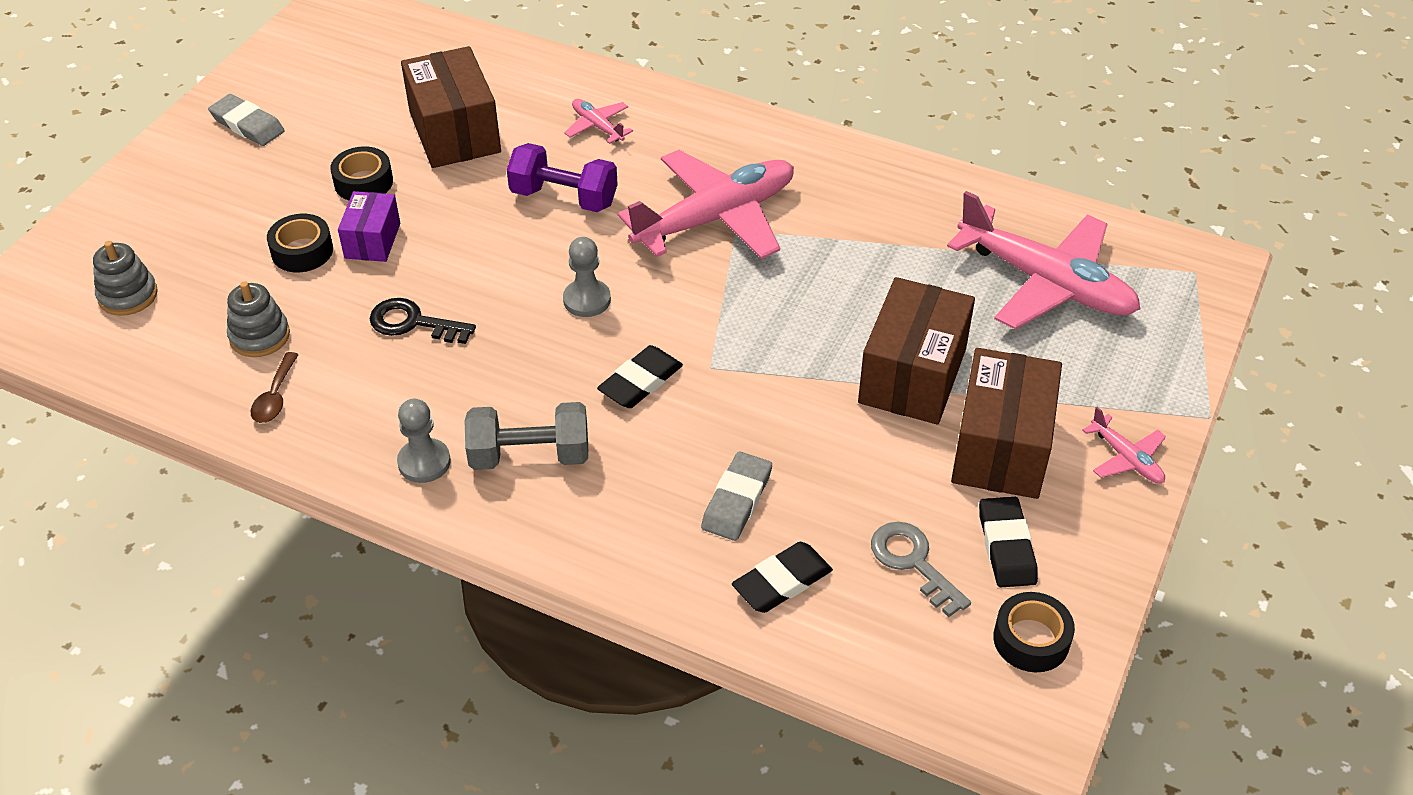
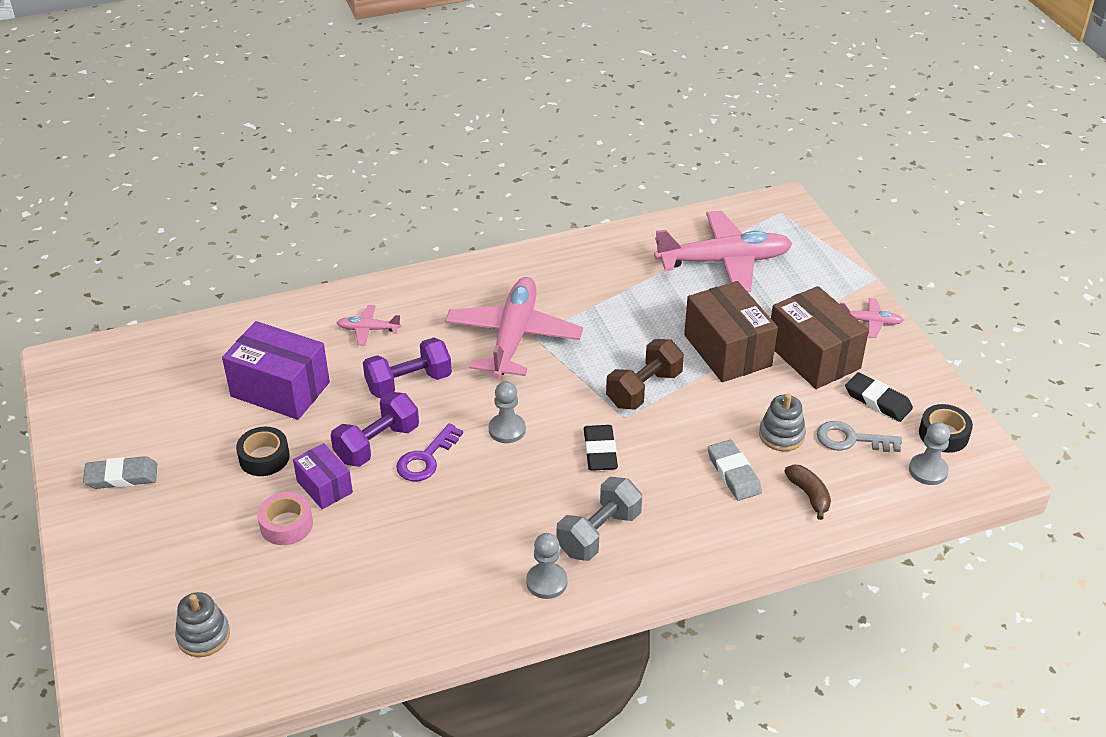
camera: 45 degrees left, 5 degrees down
(260, 336) = (336, 592): grey stacking toy -> grey stacking toy (781, 435)
(275, 397) = (402, 617): brown spoon -> none
(302, 251) = (286, 525): black tape -> pink tape
(413, 323) = (424, 514): black key -> none
(455, 132) = (280, 389): brown box -> purple box
(463, 234) = (377, 444): none -> purple dumbbell
(483, 275) = (426, 458): none -> purple key
(769, 353) = (644, 389): none -> brown dumbbell
(782, 581) = (809, 495): black eraser -> brown banana
(953, 662) = (928, 470): none -> grey pawn

